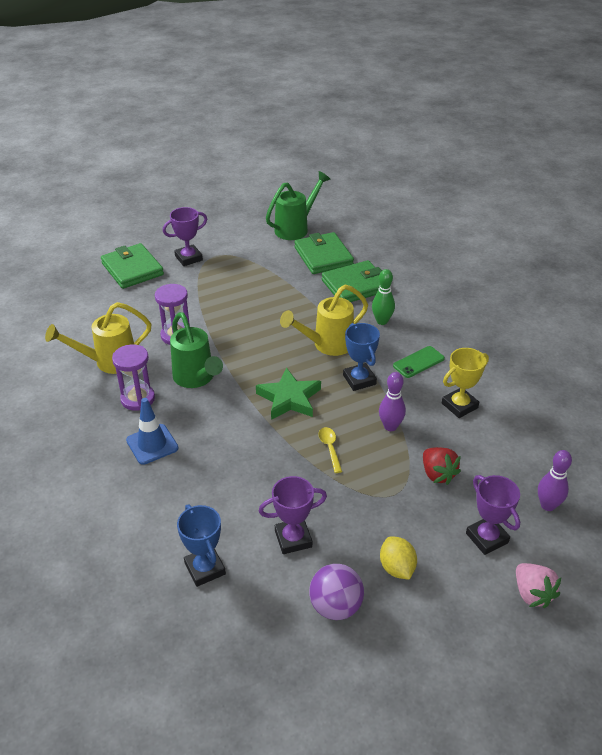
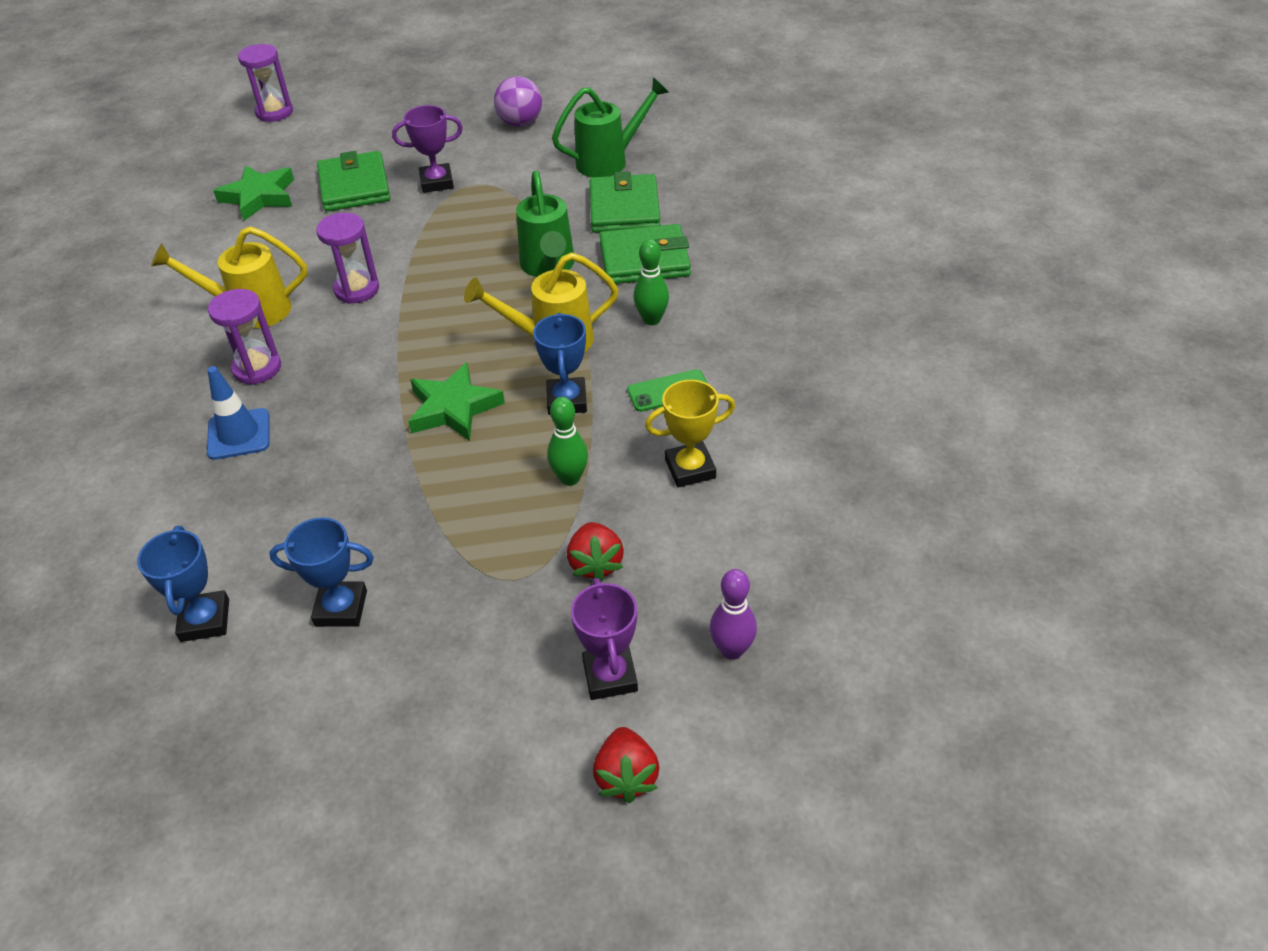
camera: 20 degrees right, 5 degrees up
(42, 228) = (274, 112): none -> purple hourglass
(67, 286) = (259, 197): none -> green star
(196, 379) = (347, 355): green watering can -> green watering can (548, 267)
(293, 539) = (341, 608): purple trophy -> blue trophy
(330, 448) = (466, 491): yellow spoon -> none
(335, 606) = (340, 718): purple ball -> purple ball (520, 123)
(390, 426) = (570, 478): purple bowling pin -> green bowling pin
(397, 568) = (455, 686): yellow lemon -> none
(532, 594) = (626, 776): pink strawberry -> red strawberry

